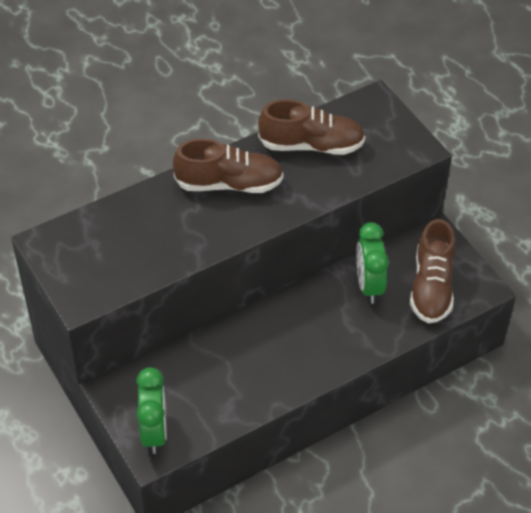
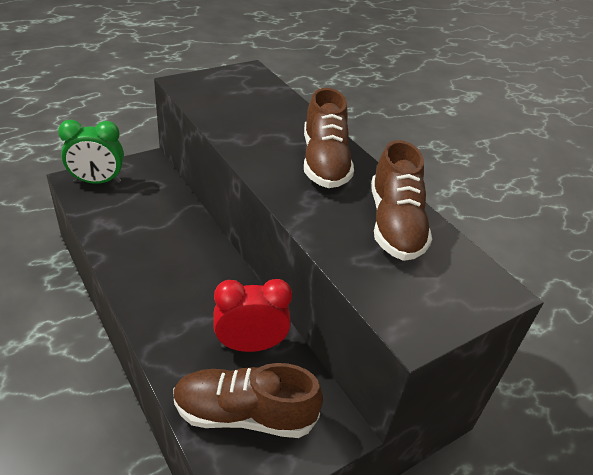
camera: 85 degrees right, 10 degrees down
(369, 285) = (250, 345): green clock -> red clock

